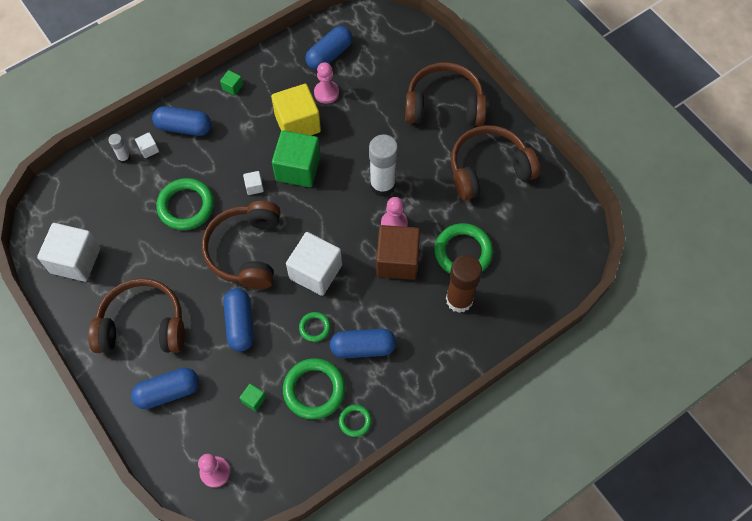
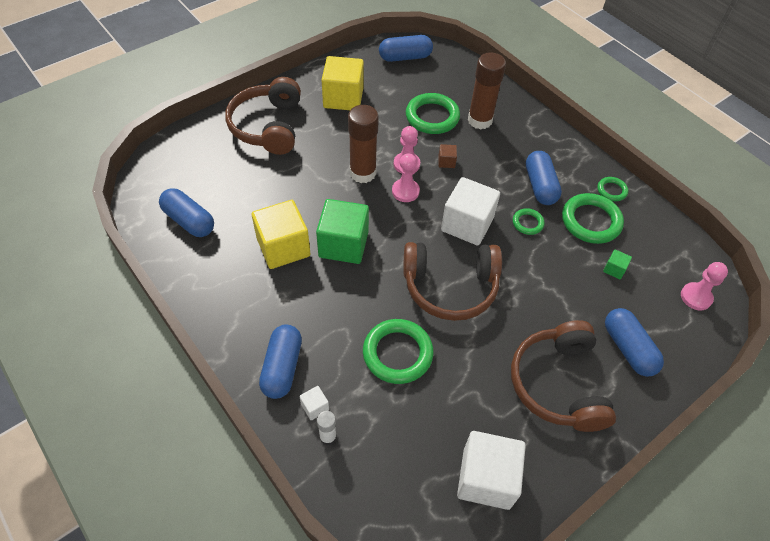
camera: 95 degrees left, 10 degrees down
(232, 87) = (224, 317): green cube -> none
(240, 324) = (536, 286): blue capsule -> blue capsule (405, 57)
(254, 187) = (368, 284): white cube -> none
(326, 93) = (243, 222): pink pawn -> pink pawn (405, 191)
(382, 185) = (363, 173): white glue stick -> brown glue stick
(397, 261) = (446, 162): brown cube -> brown cube, size x0.43
(488, 169) = (343, 98): brown headphones -> yellow cube

